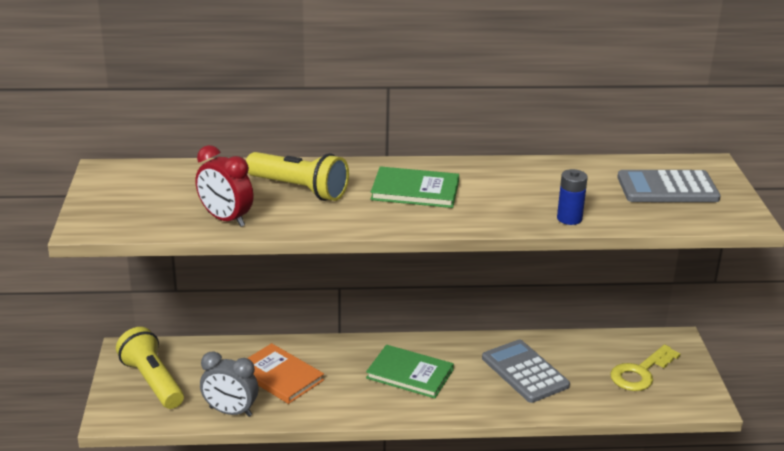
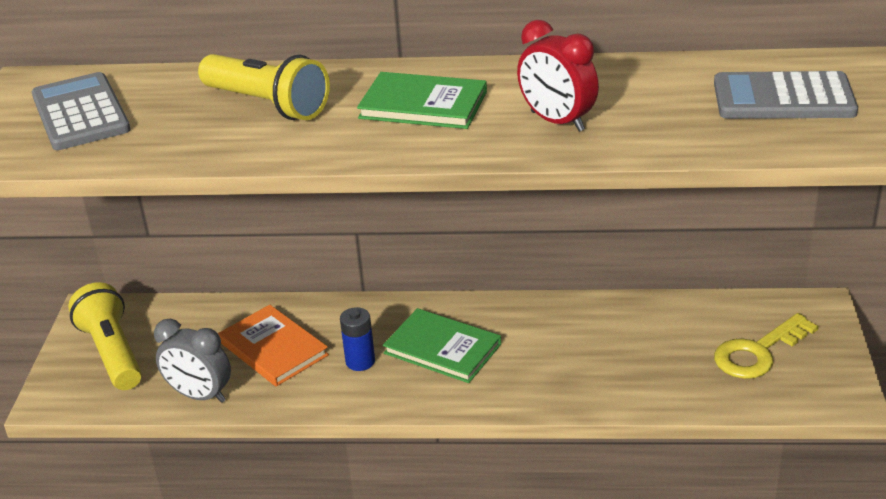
camera: 10 degrees right, 5 degrees up
(226, 219) = (156, 146): red clock -> red clock (557, 121)
(524, 372) = (597, 348): grey calculator -> grey calculator (80, 113)
(569, 218) = (628, 143): blue battery -> blue battery (360, 361)

